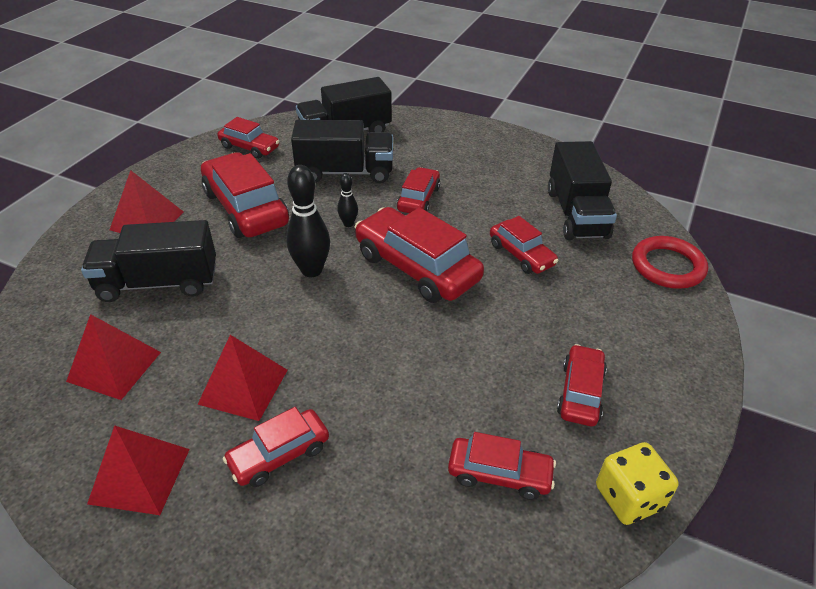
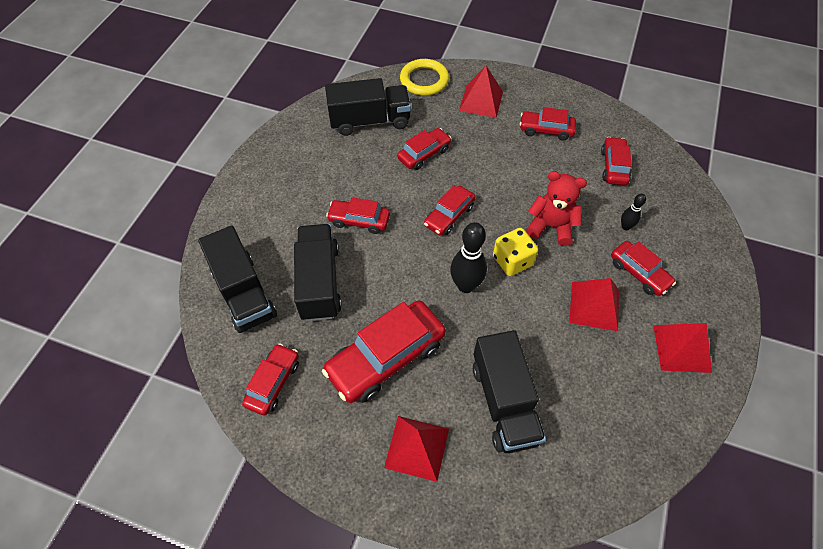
camera: 95 degrees left, 15 degrees up
(114, 366) = (602, 401): red pyramid -> red pyramid (481, 101)
(348, 224) = (400, 268): black bowling pin -> black bowling pin (625, 227)
(384, 364) = (551, 226): none -> red teddy bear
(416, 267) = (449, 215): red car -> red car, size x0.57
(628, 497) = (609, 116): yellow dice -> yellow dice (512, 261)
(667, 266) = (424, 80): red ring -> yellow ring

